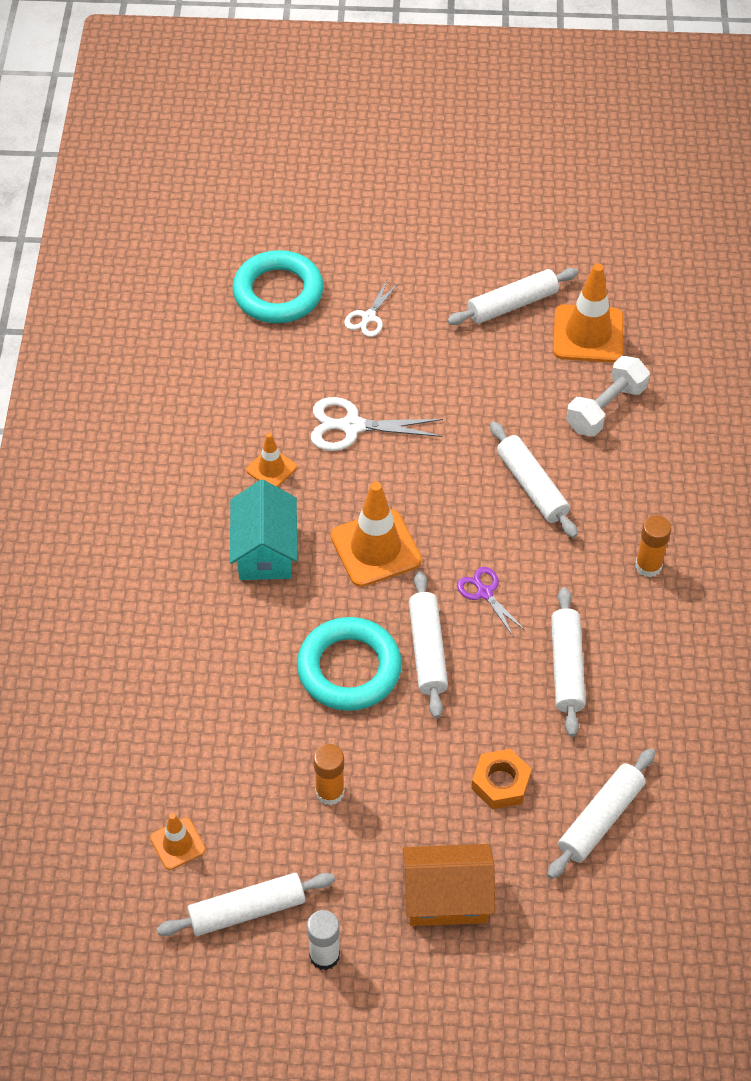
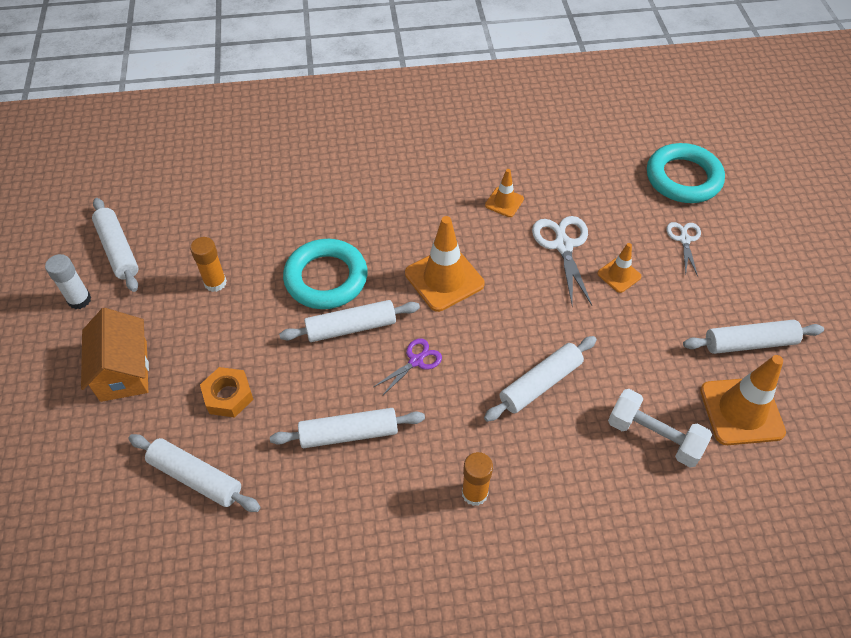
camera: 80 degrees right, 0 degrees up
(177, 844) = (171, 204): orange traffic cone -> orange traffic cone (619, 275)
(265, 551) = (425, 211): turquoise house -> none
(368, 317) = (684, 239): white scissors -> white scissors turned 75 degrees clockwise
(512, 304) = (749, 343): white rolling pin -> white rolling pin turned 60 degrees counterclockwise

